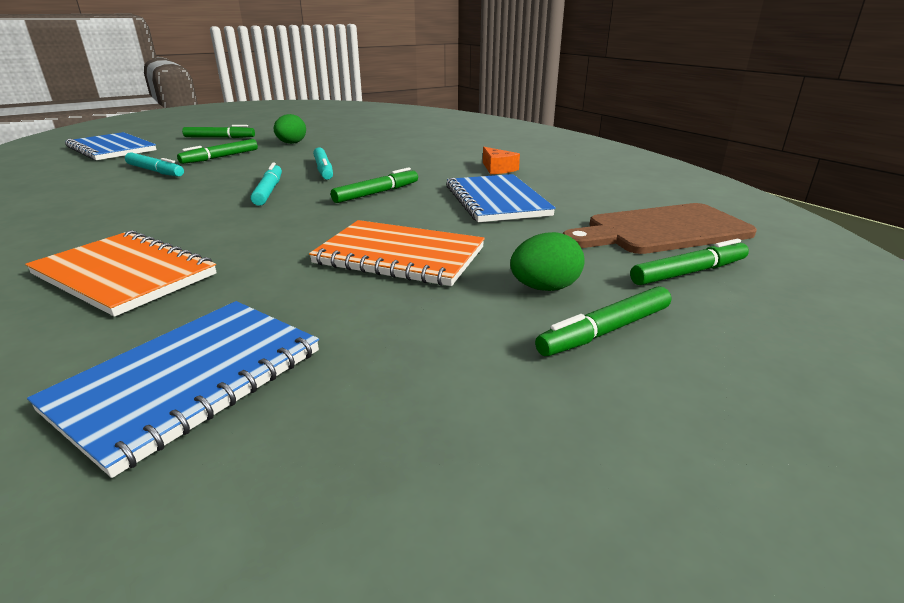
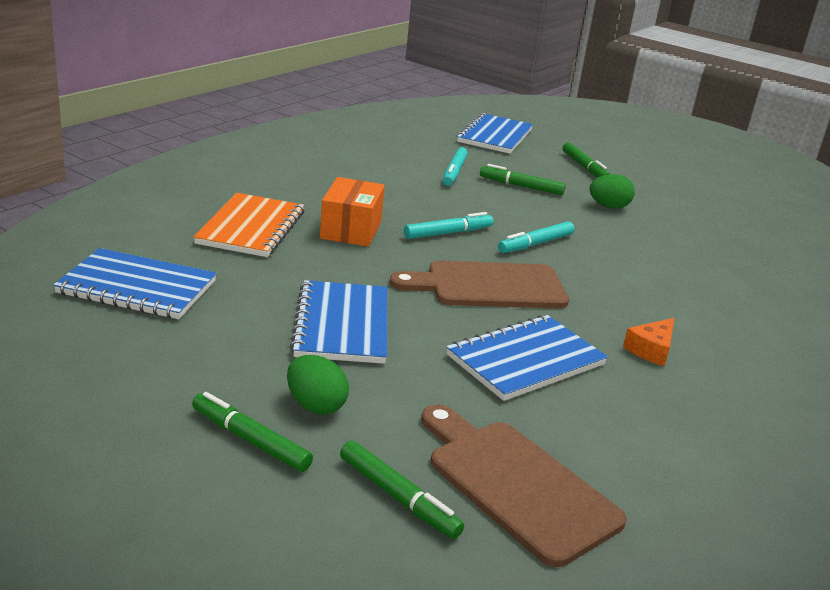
camera: 65 degrees right, 0 degrees up
(208, 225) = (351, 230): none -> orange box
(376, 193) = (489, 286): green marker -> brown cutting board
(400, 256) = (342, 325): orange notebook -> blue notebook

